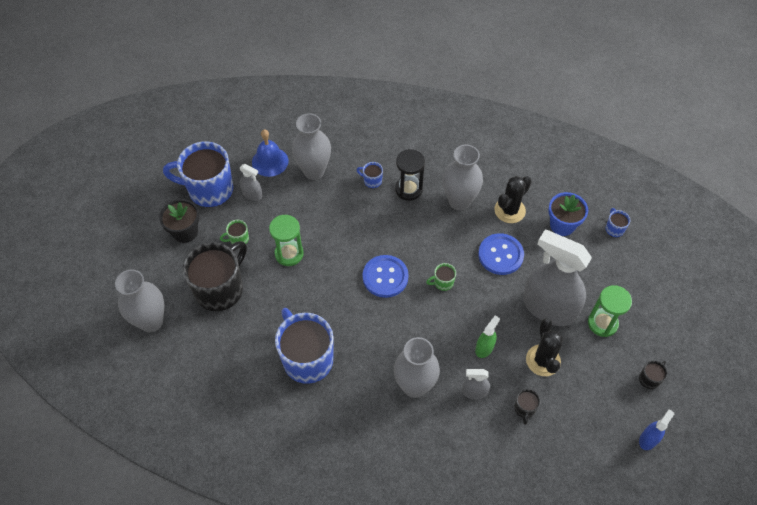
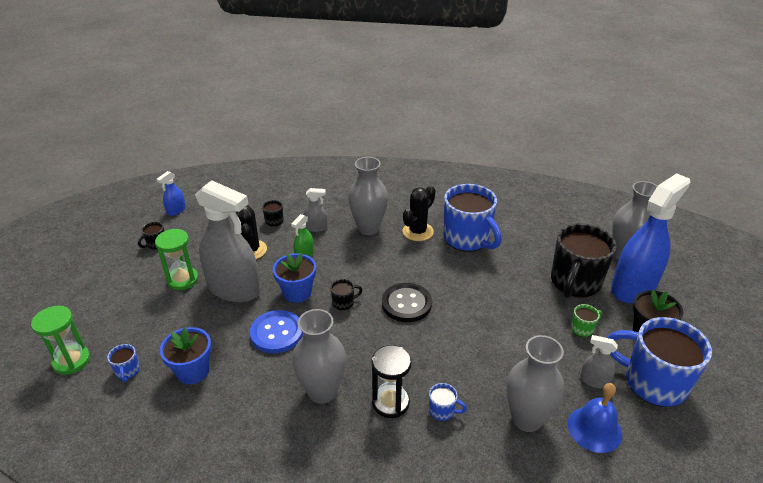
camera: 175 degrees right, 20 degrees down
(169, 279) = (633, 288): none -> blue spray bottle
(209, 190) = (653, 382): blue mug -> blue mug turned 150 degrees counterclockwise
(289, 254) = (518, 318): green hourglass -> green hourglass (71, 361)
(385, 277) = (406, 304): blue button -> black button
(443, 282) = (344, 303): green mug -> black mug
(487, 298) = (297, 292): none -> blue flower pot
(509, 210) = (256, 384): black cactus -> black cactus (417, 231)

